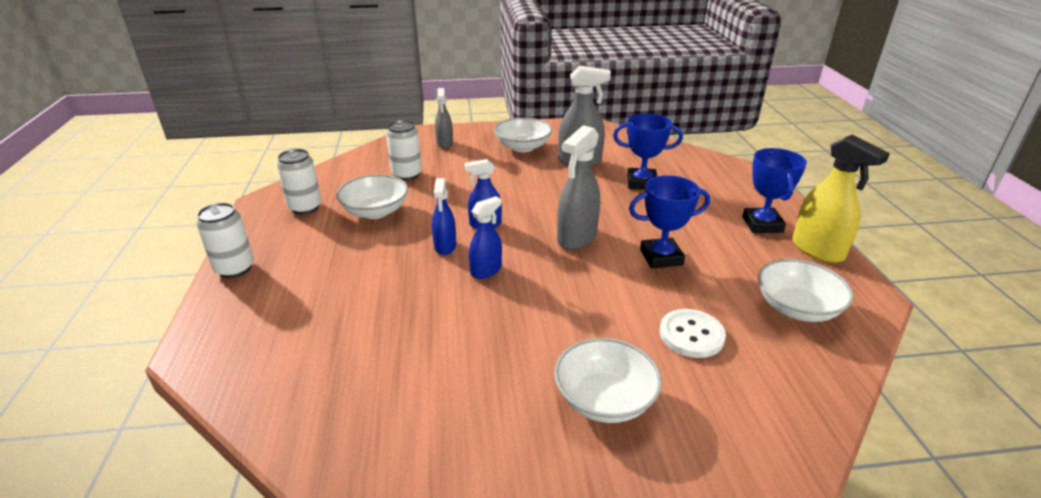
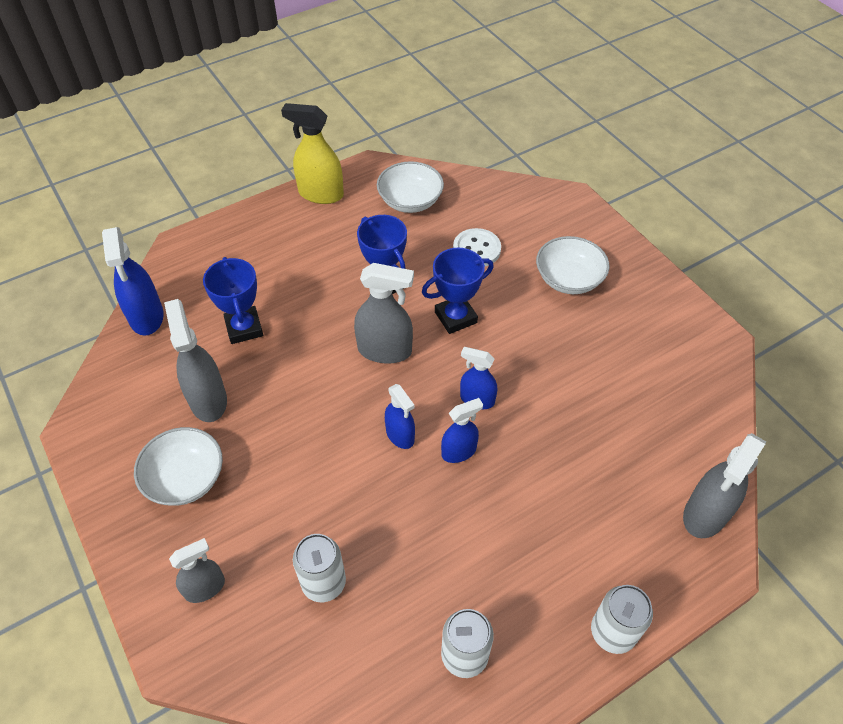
camera: 115 degrees left, 20 degrees up
(237, 366) = (705, 514): none -> grey spray bottle
(375, 211) = (431, 561): white bowl -> none
(674, 151) = (146, 317): none -> blue spray bottle
(762, 224) = (293, 228): blue trophy -> blue trophy (455, 317)
(817, 250) = (320, 194): yellow spray bottle -> yellow spray bottle turned 105 degrees counterclockwise

